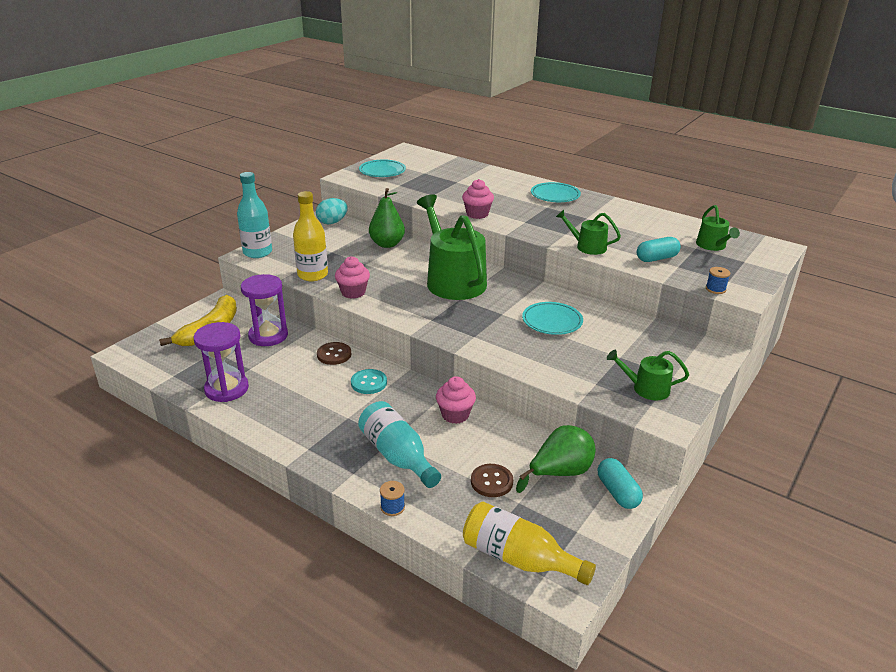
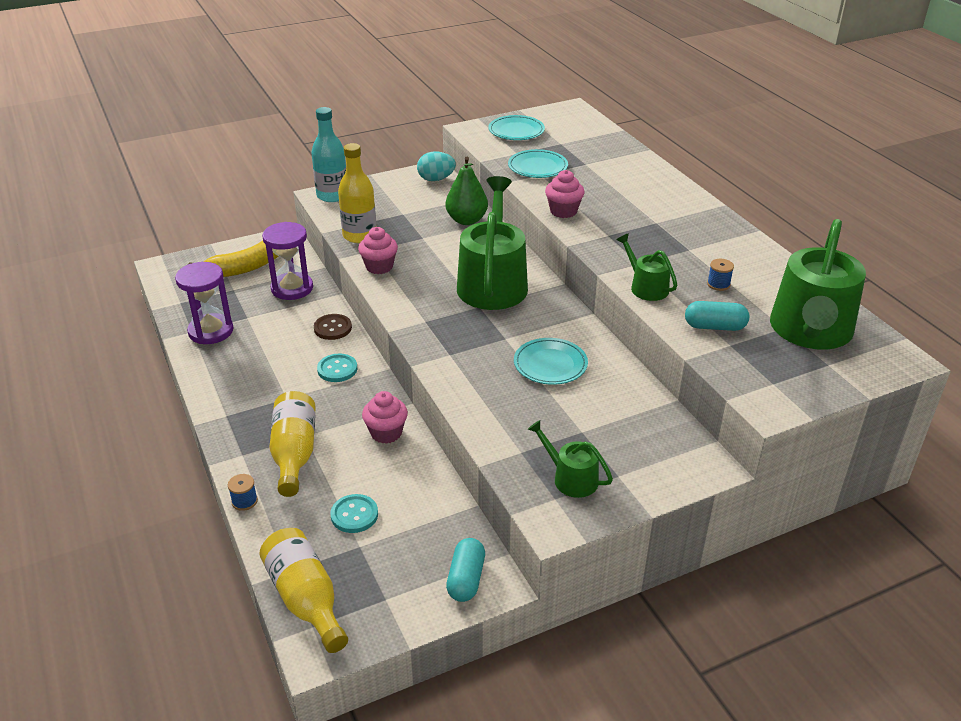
camera: 30 degrees right, 5 degrees up
(397, 456) = (294, 454): turquoise bottle -> yellow bottle
(491, 482) = (354, 515): brown button -> turquoise button
(555, 195) = (683, 210): turquoise plate -> turquoise plate (537, 167)
(559, 473) = (428, 534): green pear -> none
(712, 246) = (810, 331): green watering can -> green watering can, size x2.07
(715, 289) = (742, 388): blue spool -> blue spool (718, 284)

